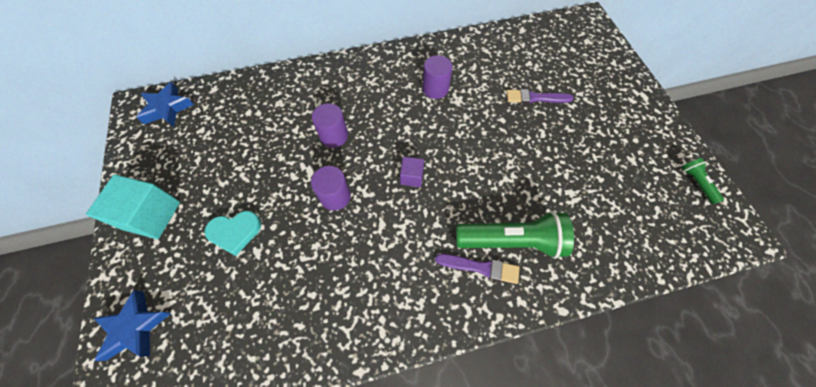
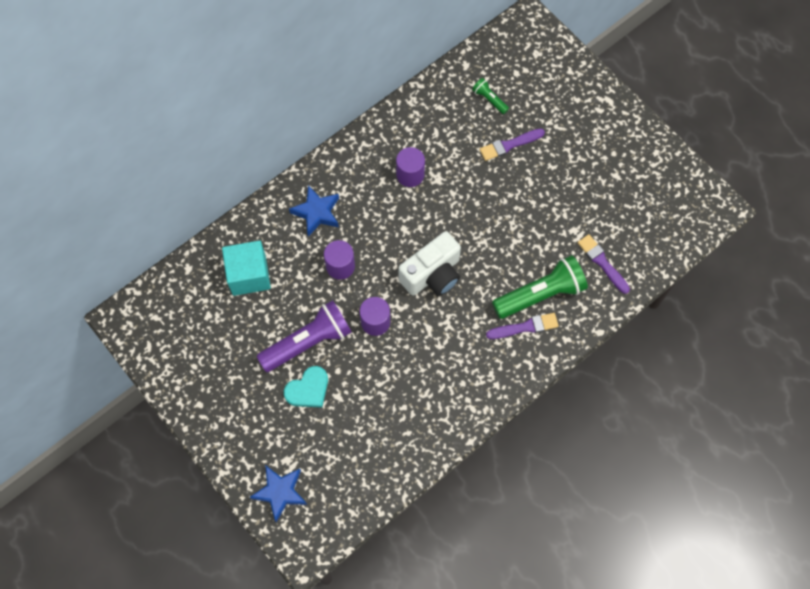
camera: 25 degrees left, 5 degrees up
(152, 215) = (224, 409): turquoise cube -> turquoise cube (249, 275)
(167, 108) = (157, 308): blue star -> blue star (317, 213)
(265, 188) = (308, 342): none -> purple flashlight
(411, 177) = (432, 275): purple cube -> white camera
(591, 236) = (602, 262): none -> purple brush
(696, 183) = (674, 176): green flashlight -> green flashlight (489, 99)

